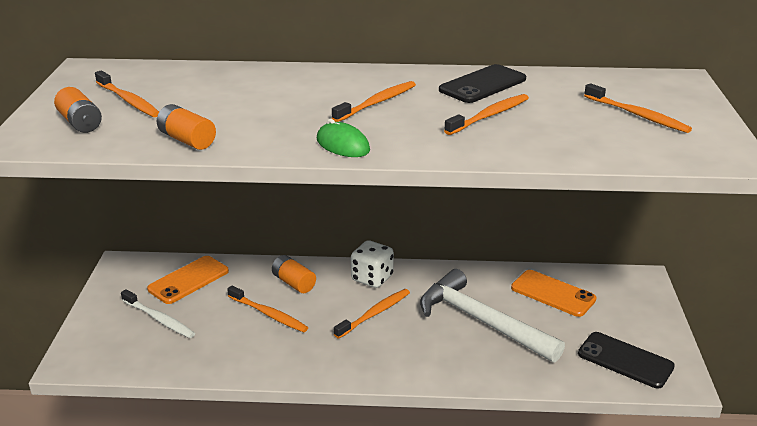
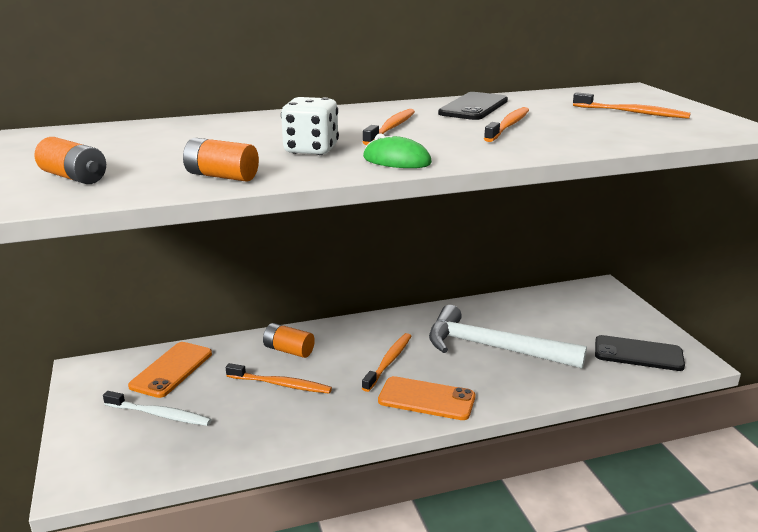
camera: 20 degrees left, 5 degrees down
(128, 100) = (115, 154): orange toothbrush -> none
(372, 278) = (365, 331): white dice -> white dice (311, 150)
(553, 293) = (538, 312): orange phone -> orange phone (426, 399)

